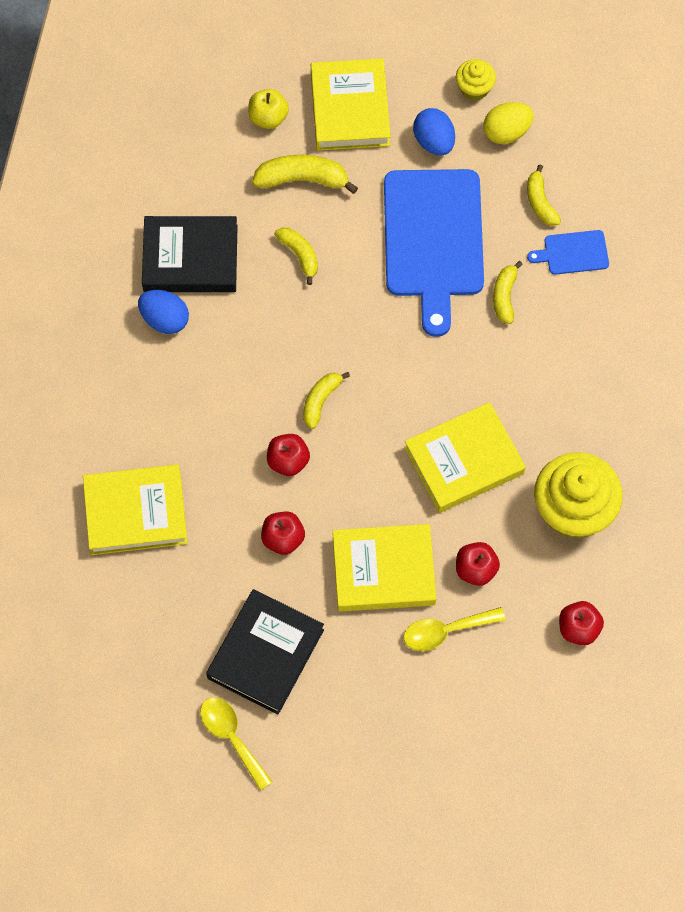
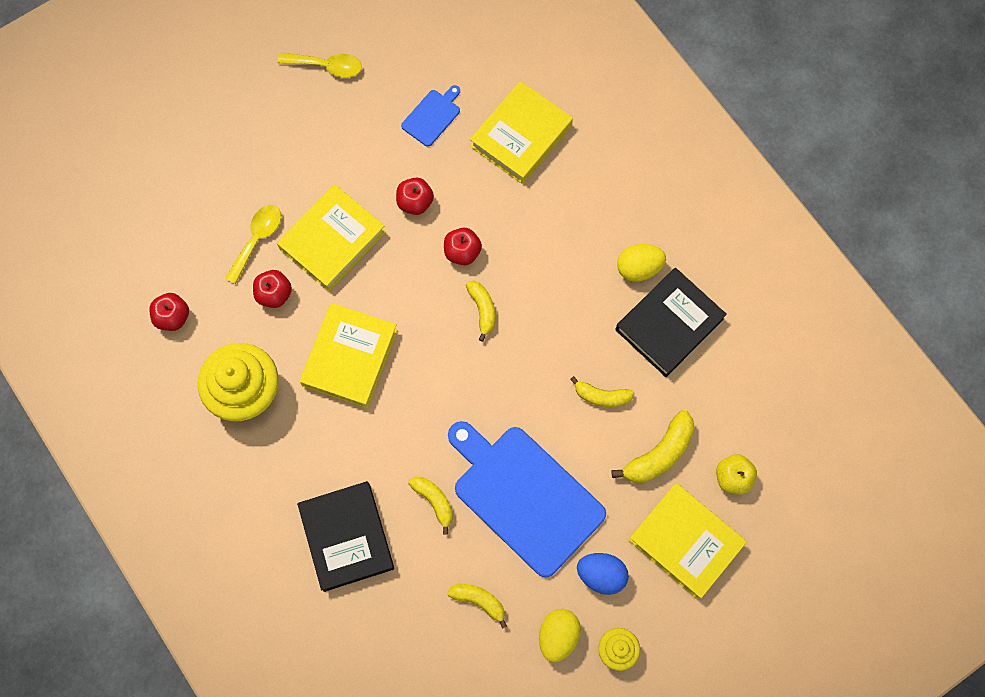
camera: 135 degrees right, 5 degrees up
(165, 319) = (638, 268): blue egg -> yellow egg
(265, 654) = (355, 128): black book -> black book (346, 537)
(573, 253) = (418, 582): blue cutting board -> blue cutting board (432, 116)

